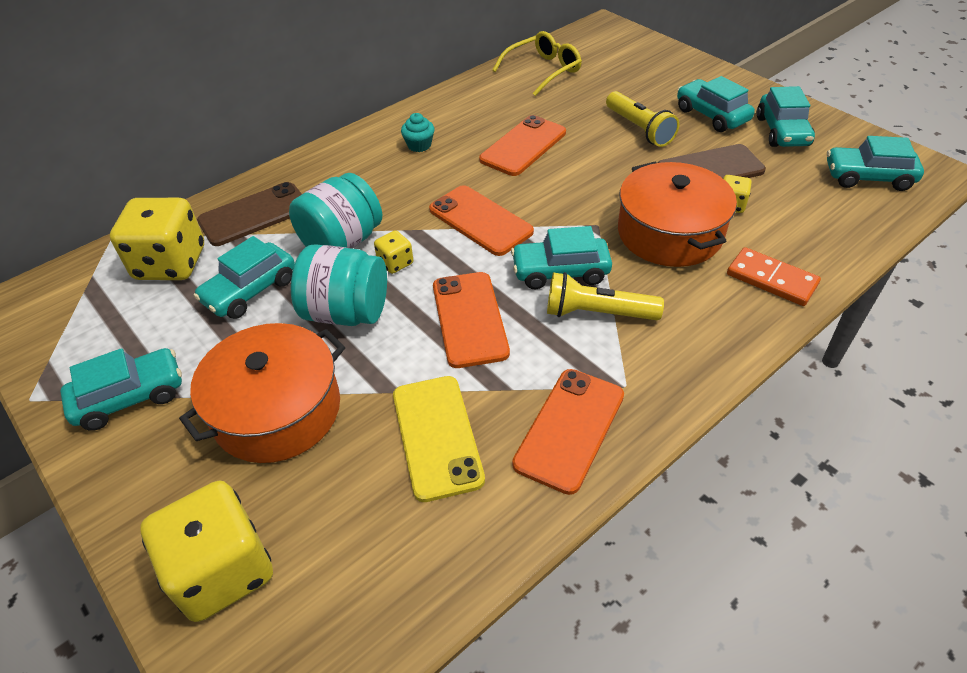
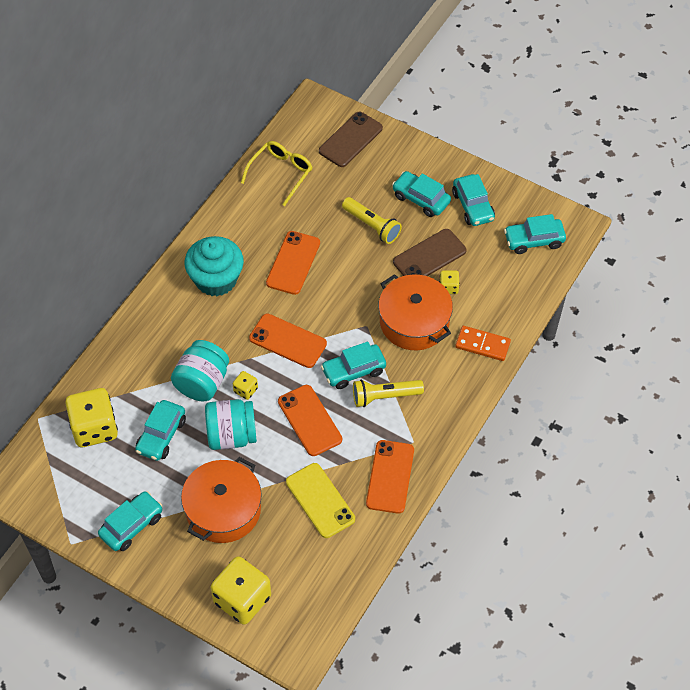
camera: 20 degrees left, 10 degrees up
(254, 215) = (128, 374): brown phone -> brown phone (350, 140)
(419, 145) = (216, 279): turquoise cupcake -> turquoise cupcake, size x2.31

